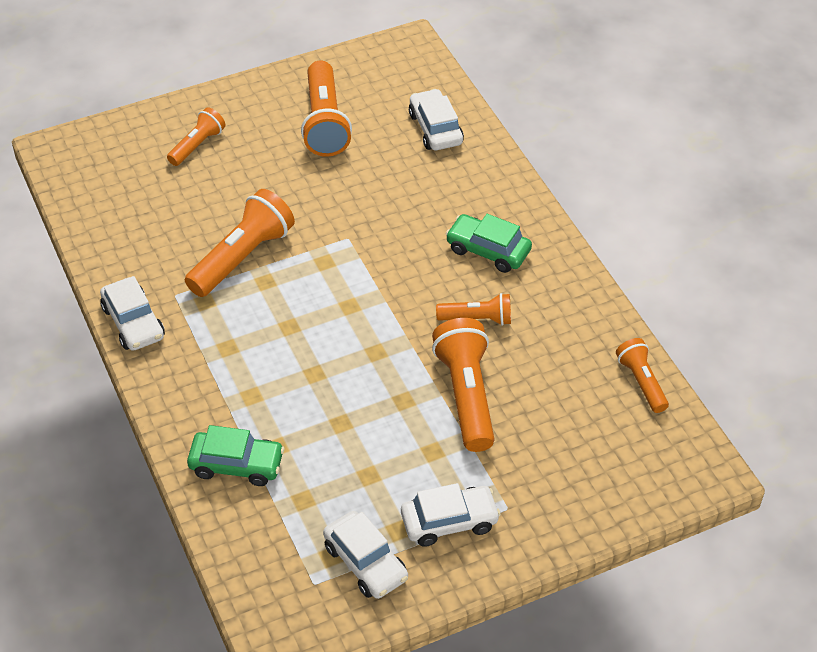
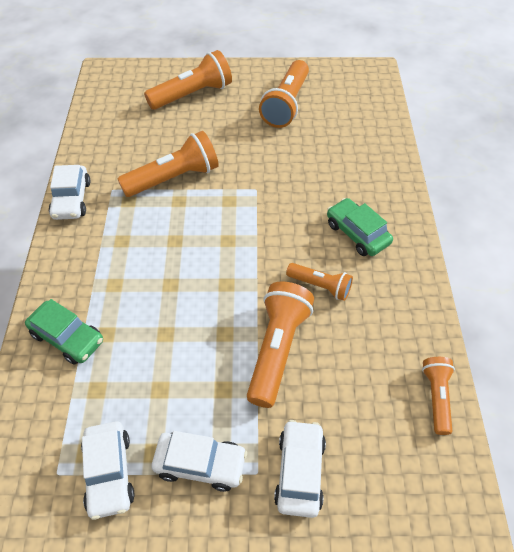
camera: 25 degrees right, 5 degrees up
(197, 145) = (192, 94): orange flashlight -> orange flashlight, size x1.72
(435, 128) = (363, 131): white car -> white car (299, 471)

